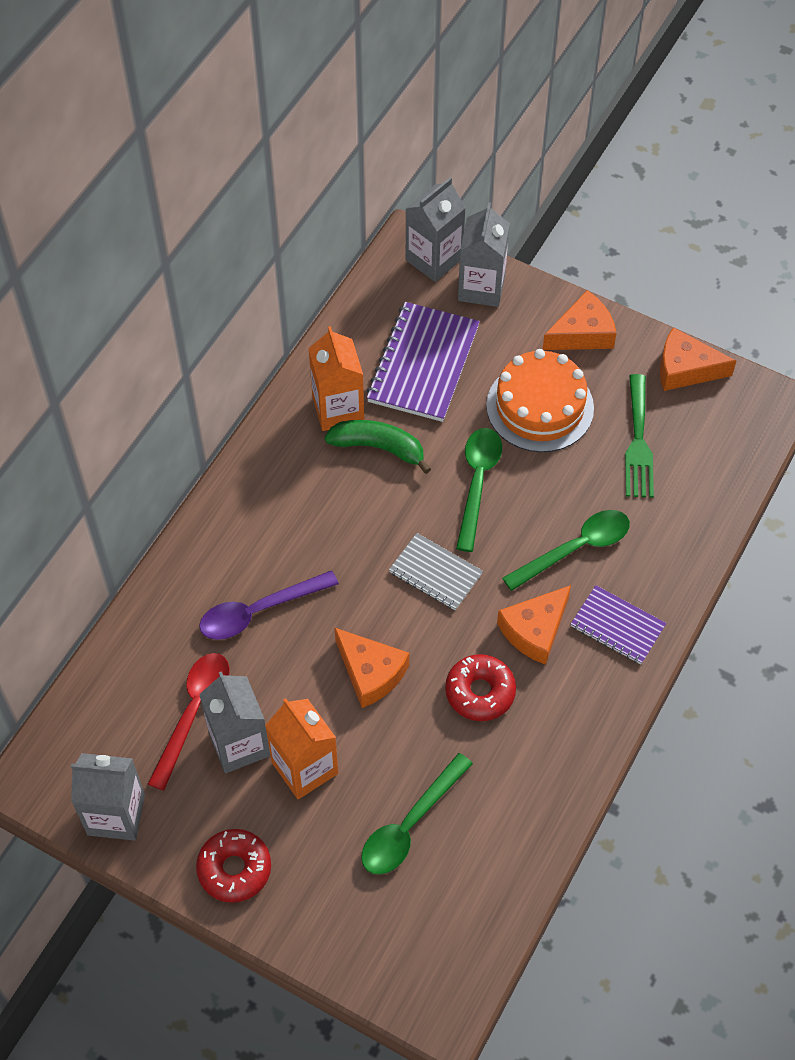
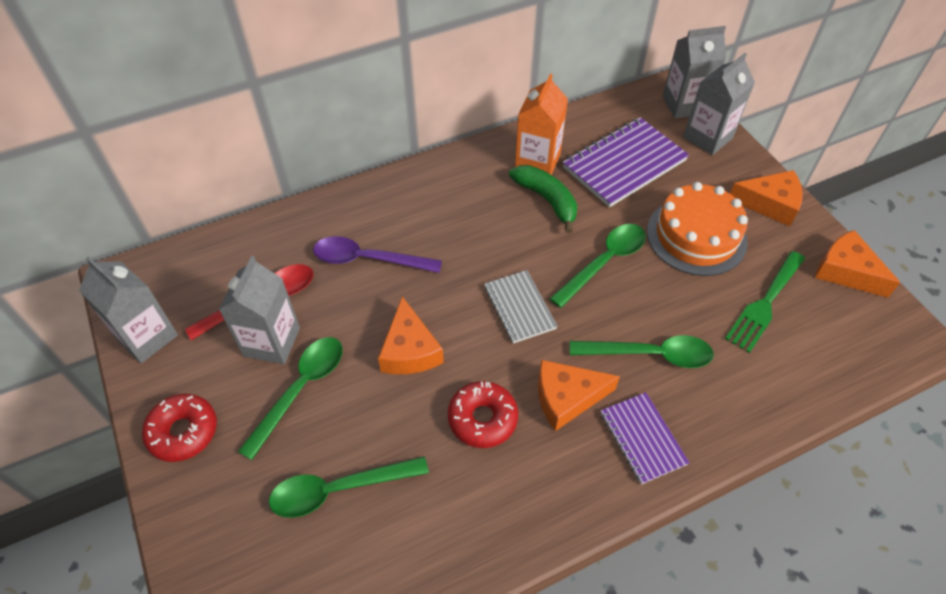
camera: 35 degrees right, 5 degrees down
(305, 768) = (300, 389): orange carton -> green spoon

